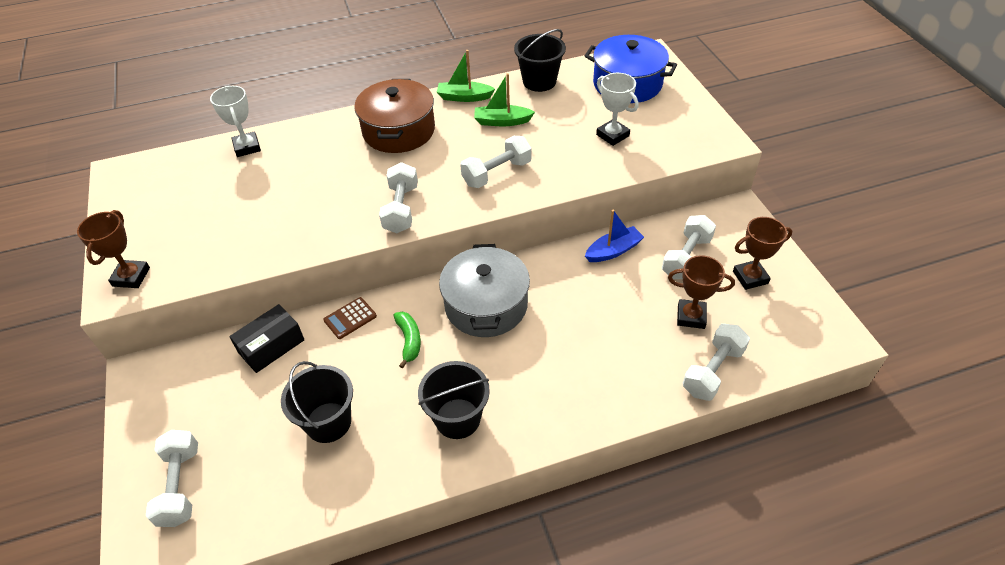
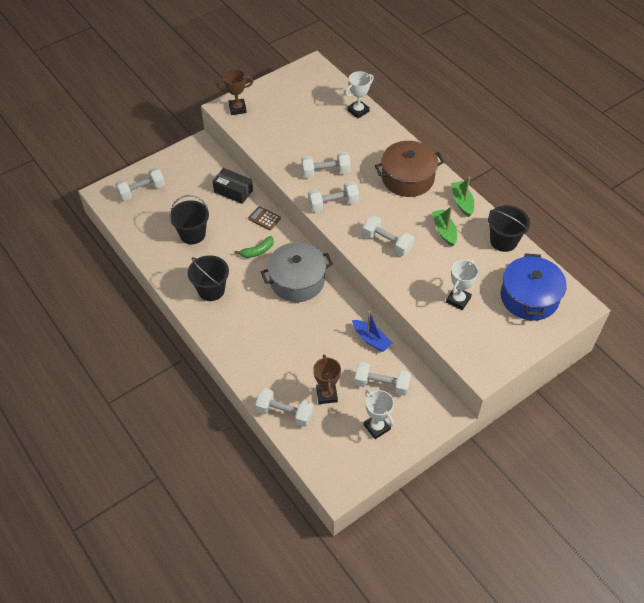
camera: 70 degrees right, 5 degrees up
(337, 204) = (325, 172): none -> white dumbbell
(750, 277) = (377, 427): brown trophy -> white trophy

